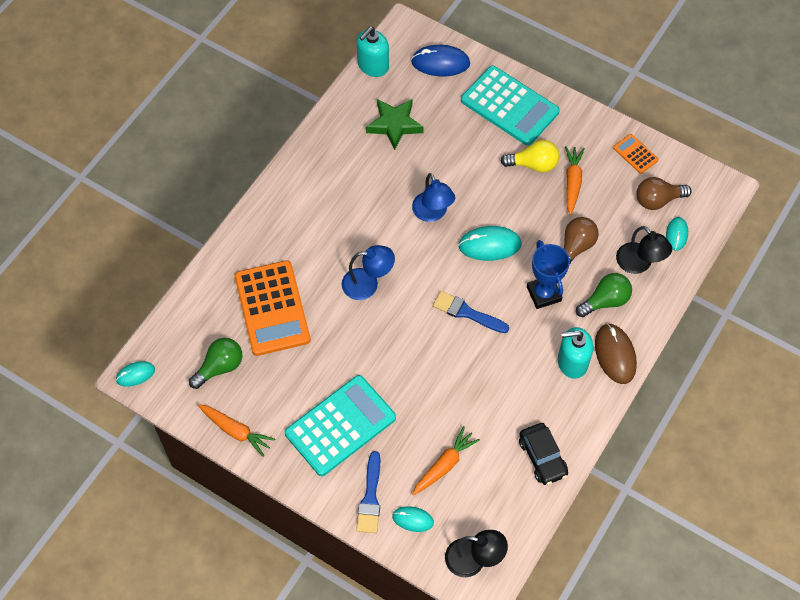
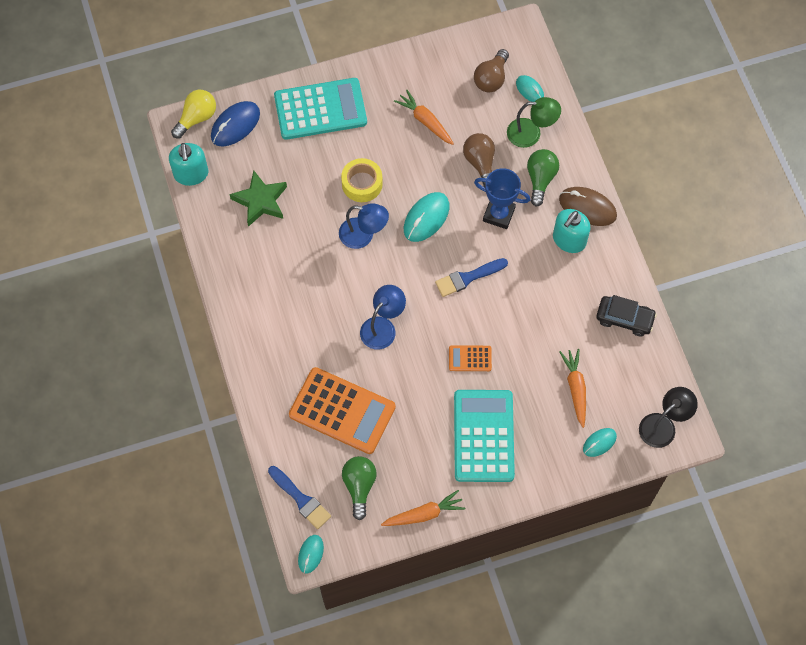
camera: 50 degrees left, 5 degrees up
(370, 497) = (558, 459): blue brush -> blue brush (301, 499)
(475, 180) = (362, 184): none -> yellow tape
(533, 164) = (386, 134): yellow light bulb -> yellow light bulb (196, 118)
(635, 154) = (440, 61): orange calculator -> orange calculator (470, 358)
(639, 264) = (531, 133): black lamp -> green lamp

